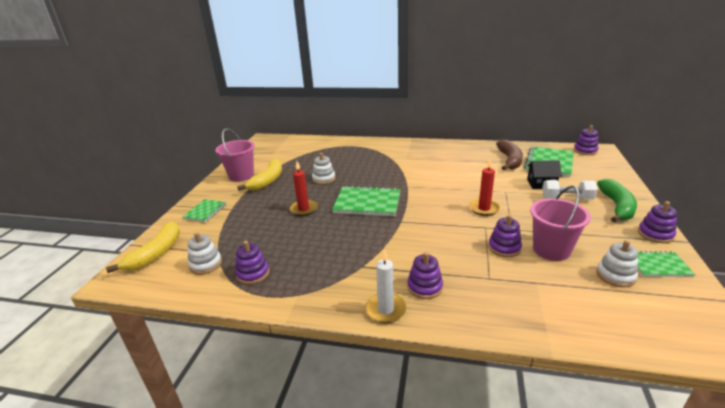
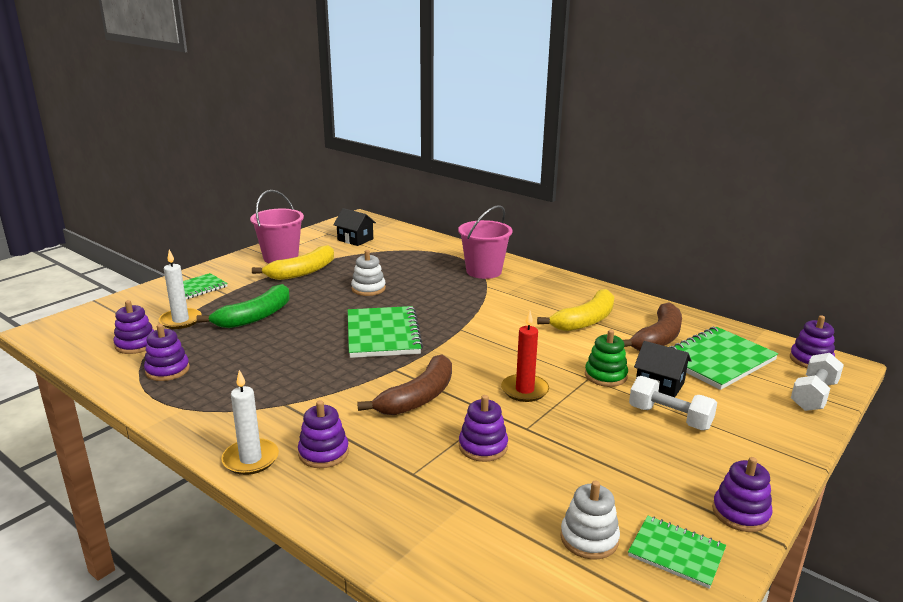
camera: 25 degrees right, 5 degrees down
(156, 253) = (105, 317): yellow banana -> yellow banana (585, 321)
(206, 264) = (136, 344): white stacking toy -> purple stacking toy
(220, 237) = (180, 320): none -> white candle
(277, 152) = (355, 239): none -> black house
(303, 209) = (301, 318): red candle -> none
(367, 203) = (383, 334): green notebook -> green notebook turned 45 degrees clockwise
(435, 233) = (418, 397): none -> brown banana
(511, 187) = (605, 376): none -> green stacking toy
(551, 250) = (544, 473): pink bucket -> pink bucket (484, 271)
(608, 167) = (813, 395): none -> white dumbbell
(617, 206) = (736, 455): green banana -> green banana (255, 317)

